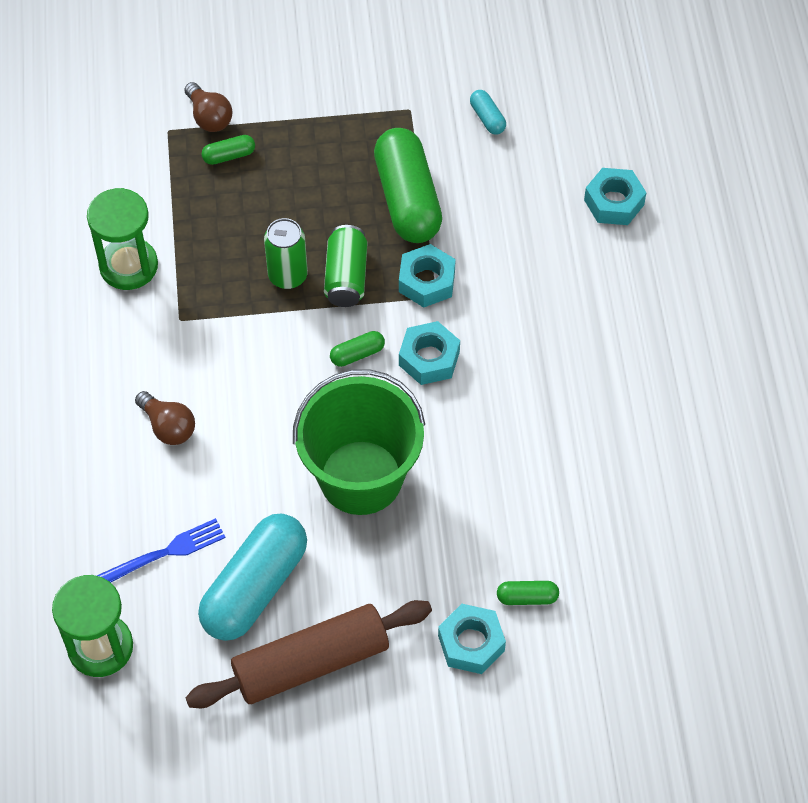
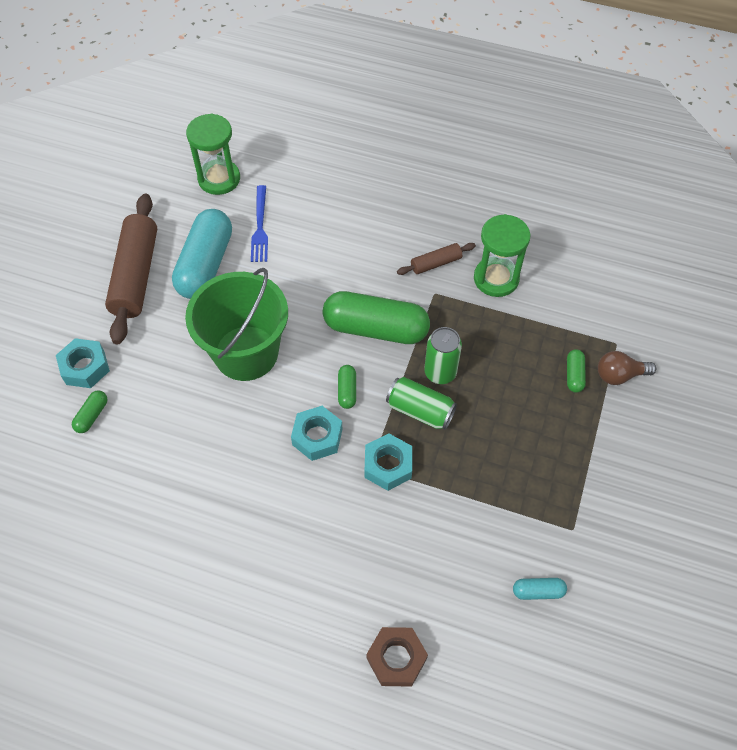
camera: 115 degrees right, 0 degrees up
(133, 334) = (436, 263): none -> brown rolling pin
(168, 426) = (351, 259): brown light bulb -> none
(255, 587) = (206, 265): turquoise capsule -> turquoise capsule turned 45 degrees clockwise
(407, 199) = (475, 486): green capsule -> green capsule (375, 329)
(614, 202) = (396, 659): turquoise nut -> brown nut

